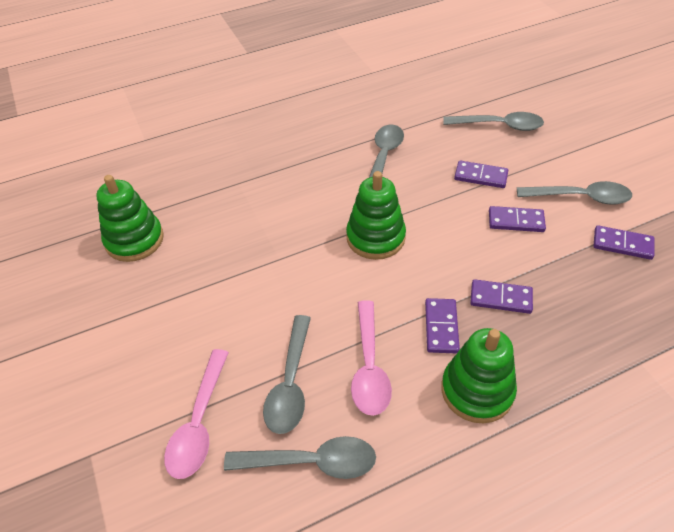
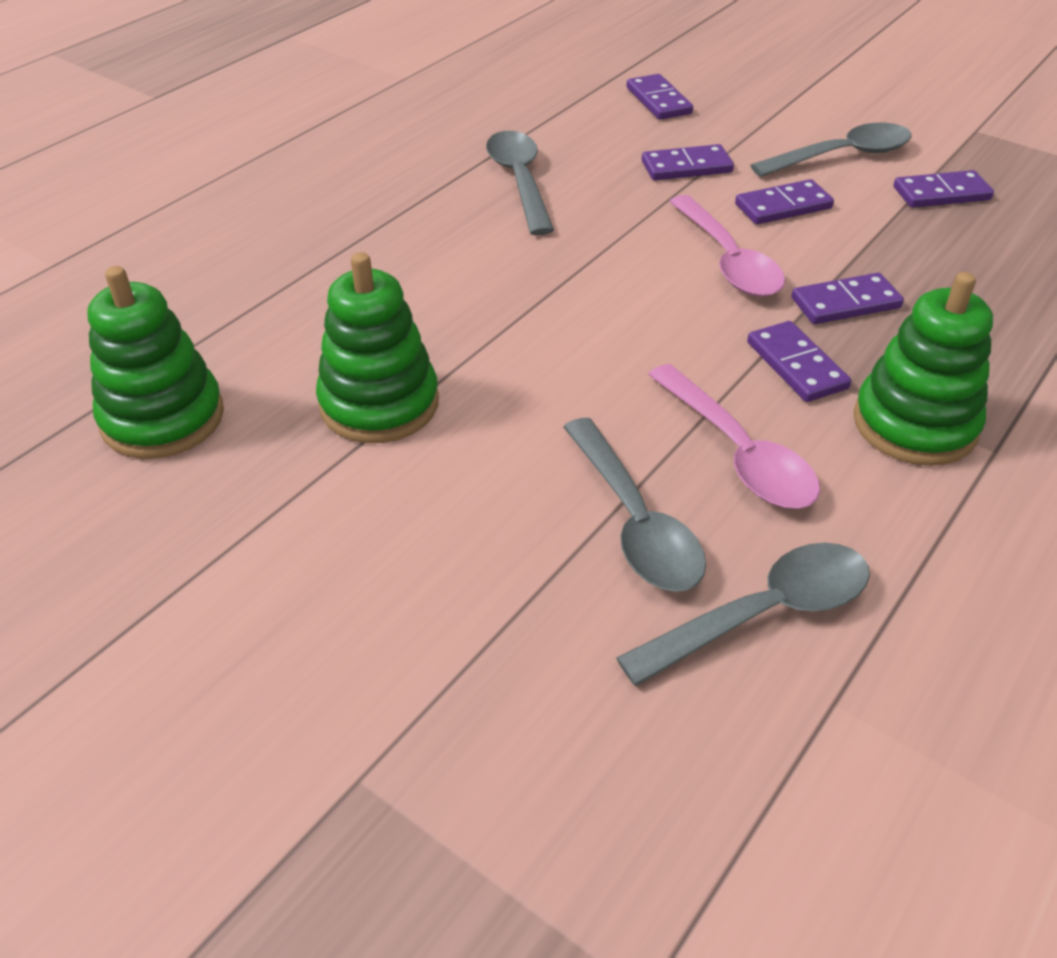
camera: 30 degrees left, 5 degrees down
(199, 423) = (528, 640): pink spoon -> pink spoon (728, 260)
(375, 237) = (598, 285): green stacking toy -> green stacking toy (379, 404)
(499, 126) = (658, 101): grey spoon -> purple domino

